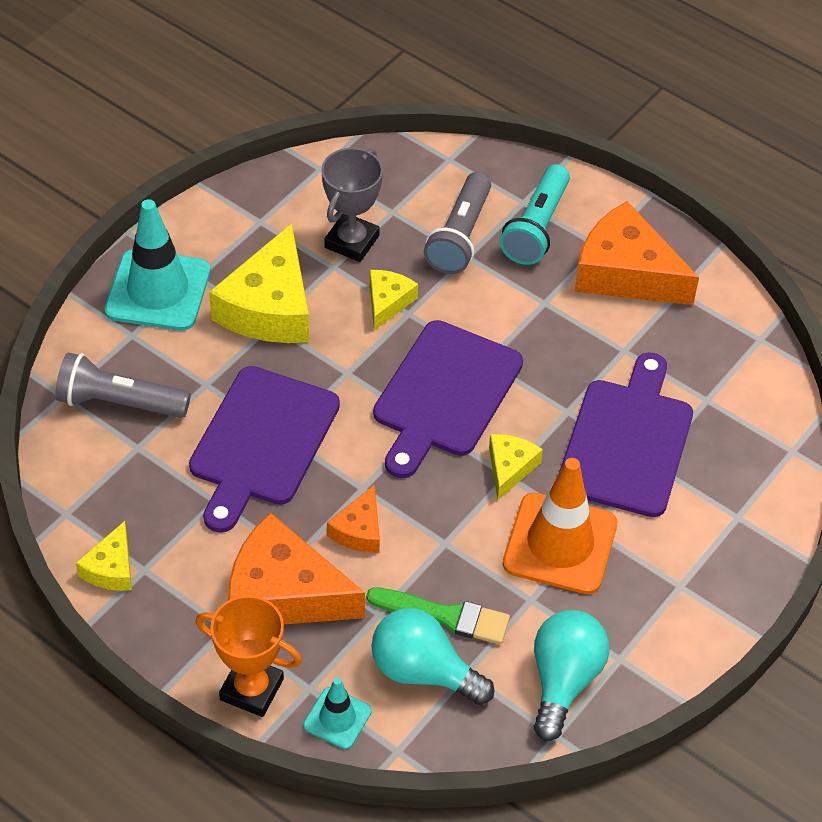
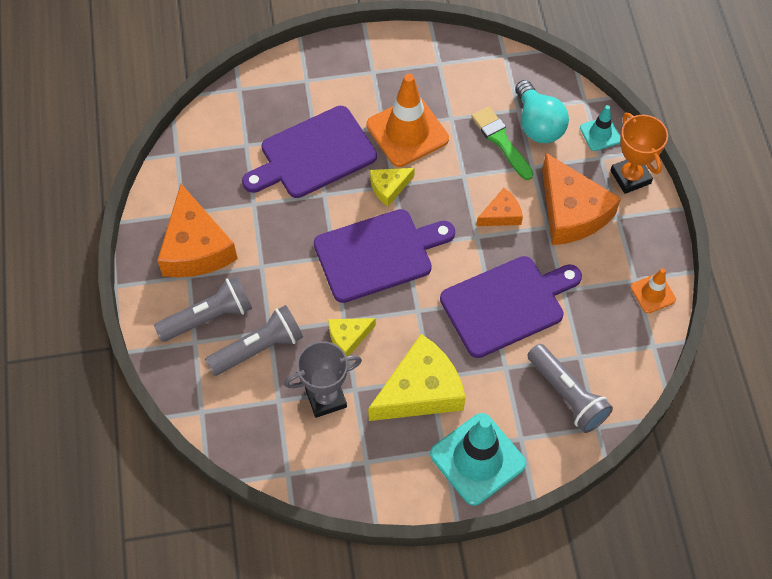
camera: 135 degrees left, 10 degrees up
(111, 568) = (652, 293): yellow cheese -> orange traffic cone
(536, 227) = (208, 317): turquoise flashlight -> grey flashlight
(564, 681) = (476, 73): turquoise light bulb -> none

